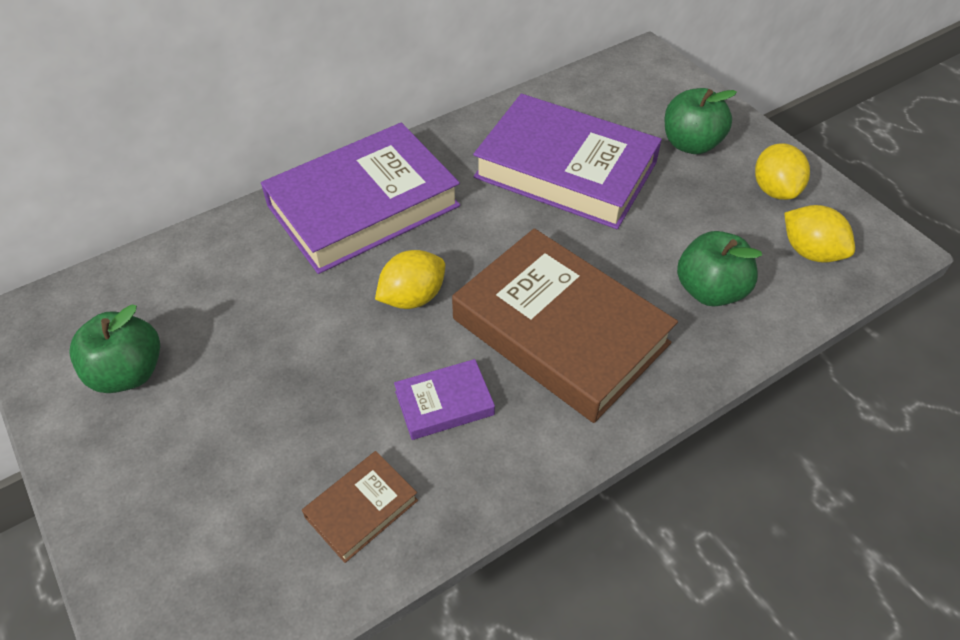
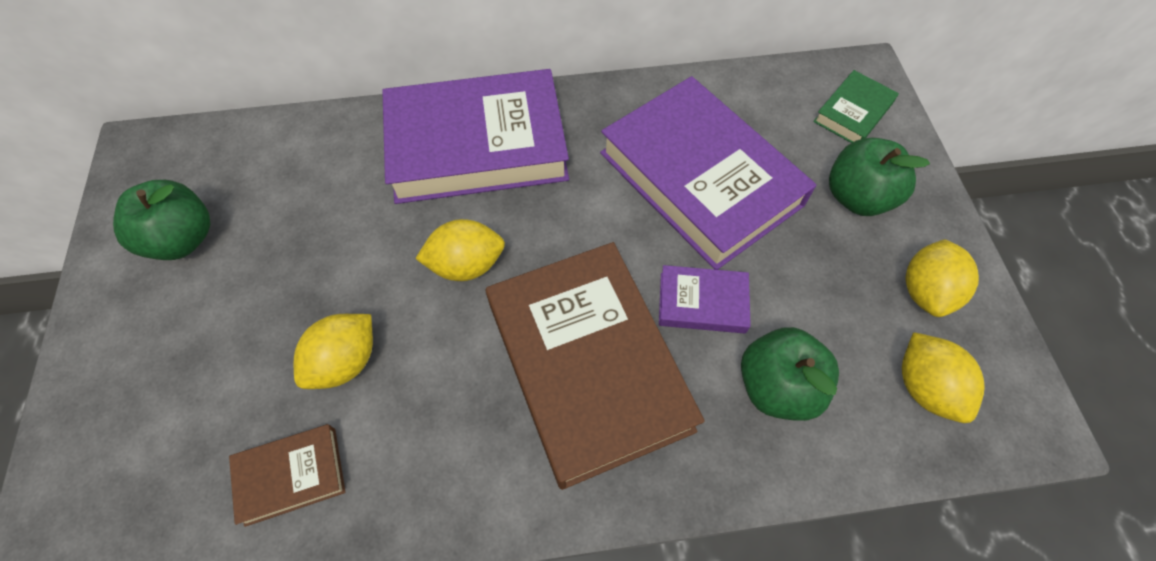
camera: 25 degrees right, 10 degrees up
(353, 407) = (345, 362): none -> yellow lemon
(444, 403) = (429, 396): purple book -> purple book (702, 302)
(653, 87) = (853, 112): none -> green book

